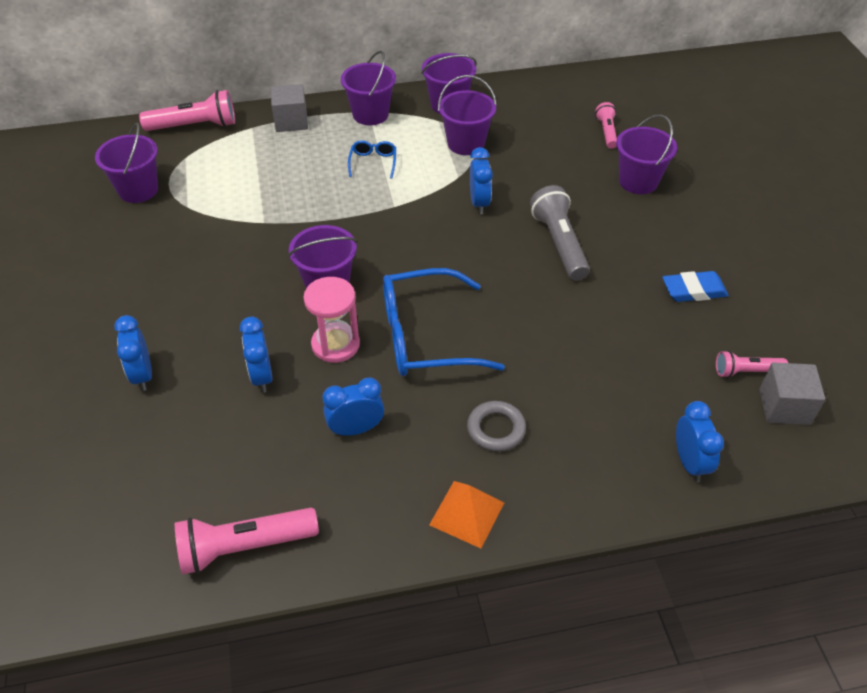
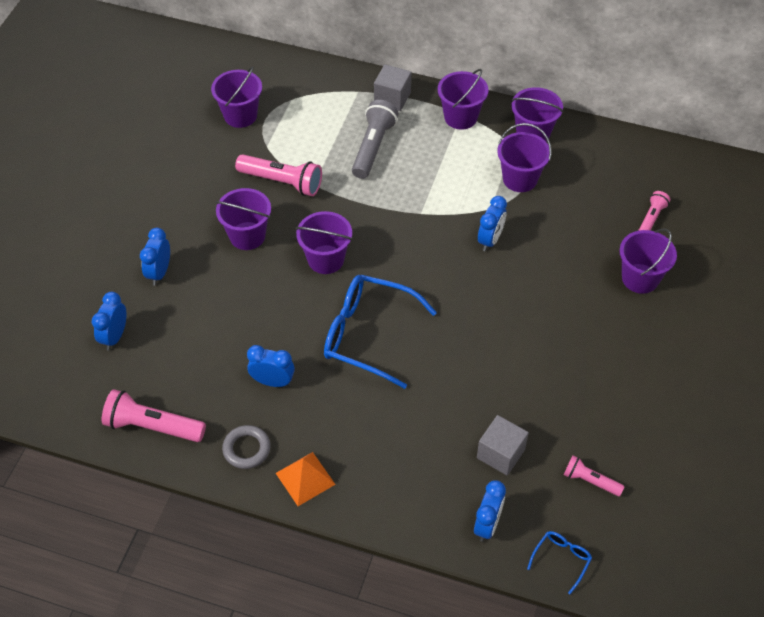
camera: 30 degrees right, 5 degrees up
(194, 126) = (315, 72): pink flashlight -> pink flashlight (282, 182)
(224, 297) = (247, 236): none -> purple bucket
(262, 376) = (235, 311): blue clock -> blue clock (115, 336)
(335, 344) = (300, 311): pink hourglass -> none
(373, 162) = (431, 165): blue glasses -> blue glasses (561, 559)
(496, 429) = (367, 430): grey ring -> grey ring (246, 449)
(559, 243) = (527, 305): grey flashlight -> grey flashlight (373, 147)
(693, 290) = (605, 396): blue eraser -> none
(784, 406) = (596, 522): grey cube -> grey cube (500, 454)

